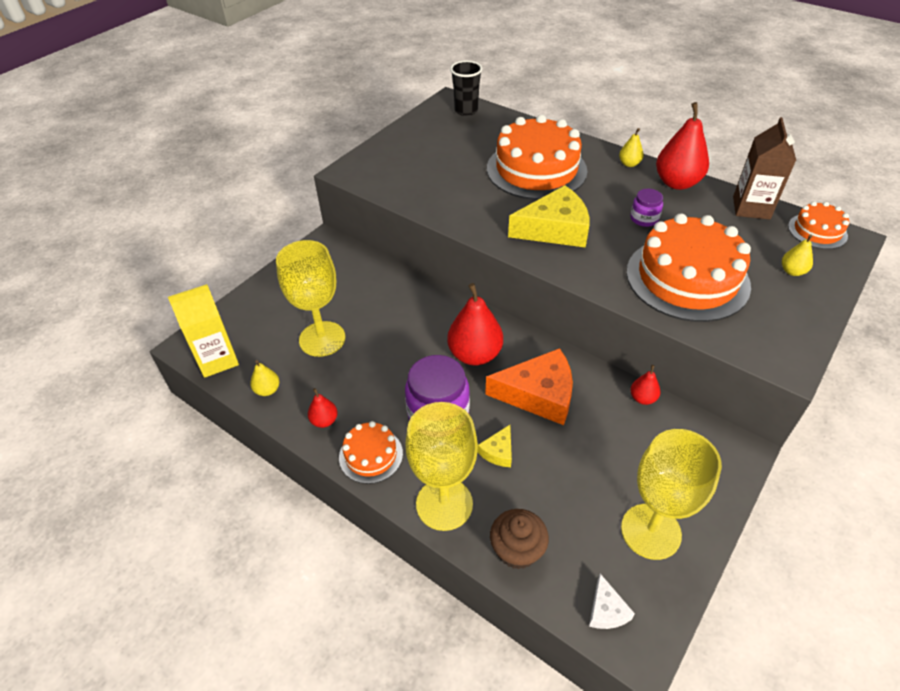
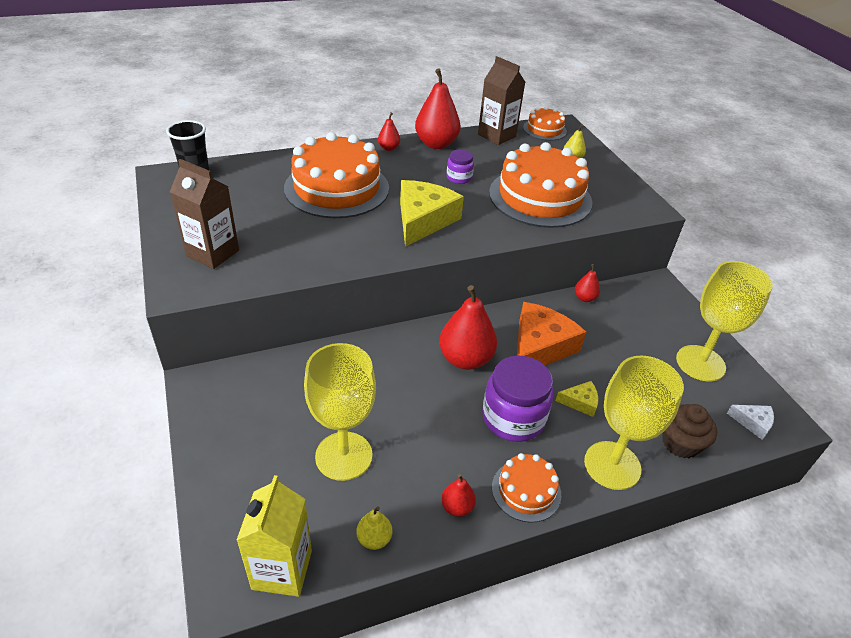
camera: 60 degrees left, 5 degrees down
(396, 163) = (212, 253): none -> brown carton
(498, 451) = (580, 402): yellow cheese -> yellow cheese turned 60 degrees counterclockwise
(629, 164) = (388, 148): yellow pear -> red pear

